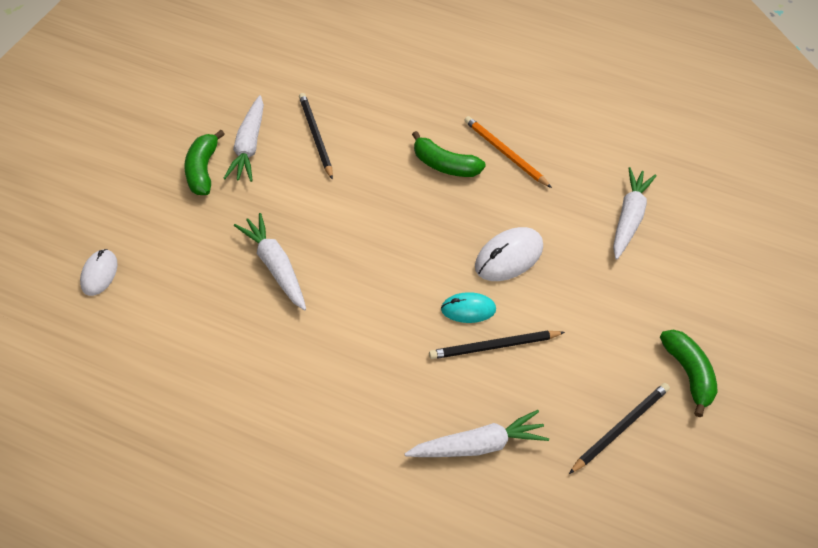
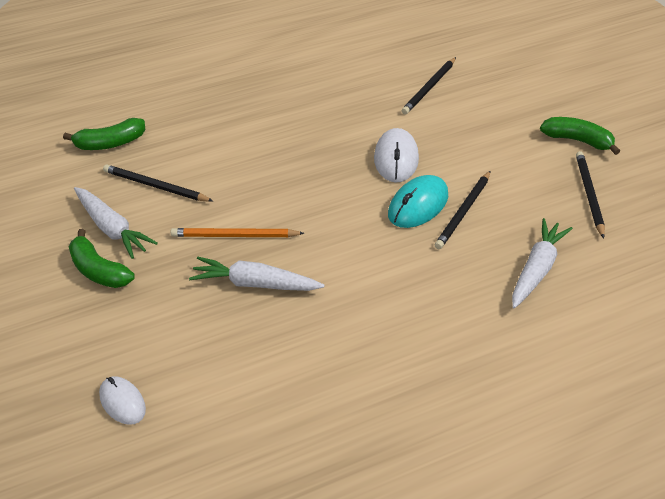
camera: 45 degrees left, 10 degrees down
(444, 165) = (275, 139): green banana -> green banana (110, 143)
(468, 309) = (418, 205): turquoise mouse -> turquoise mouse, size x1.53
(505, 153) = (303, 105): orange pencil -> orange pencil (234, 236)
(628, 218) = (429, 88): white carrot -> black pencil

